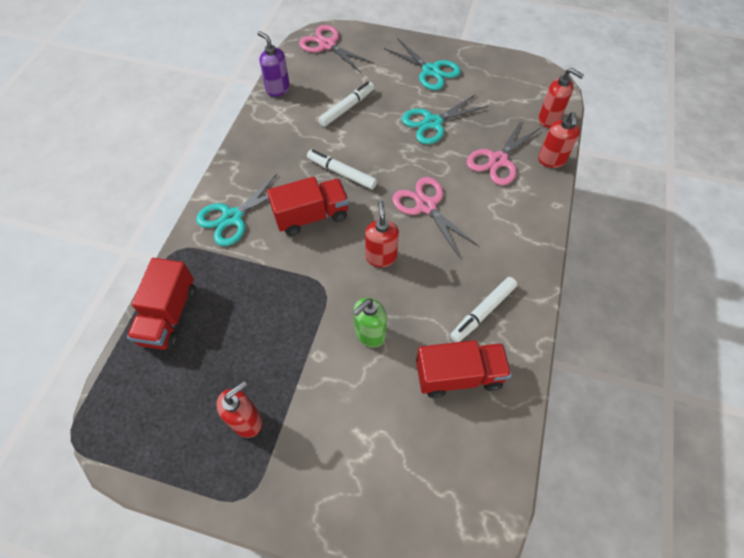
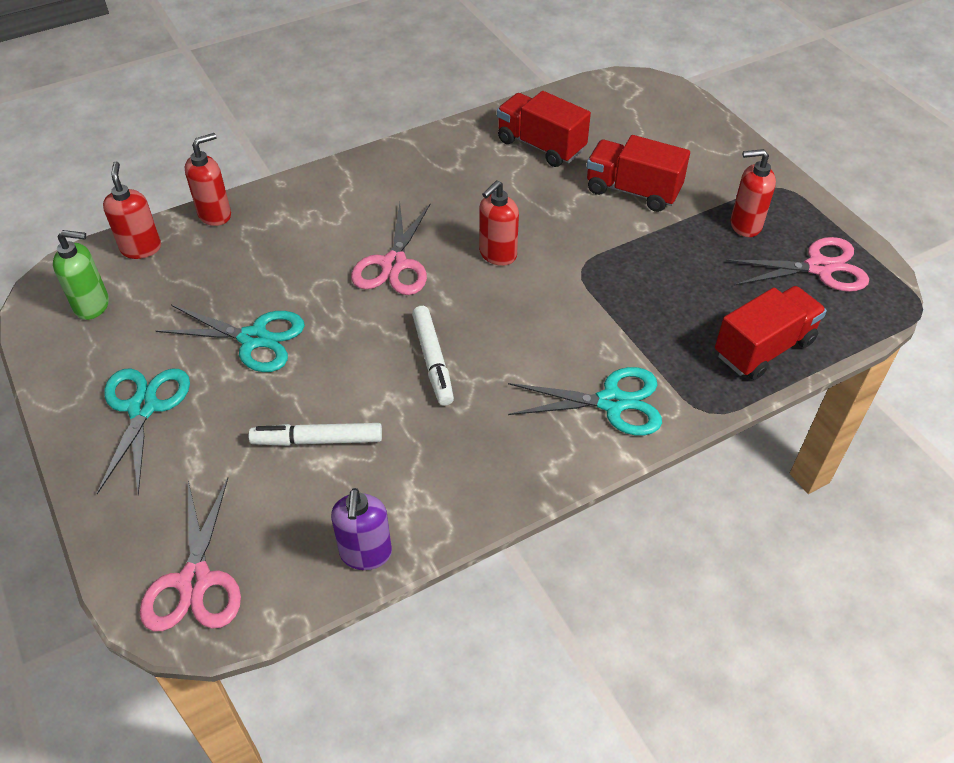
camera: 135 degrees left, 10 degrees down
(311, 216) = (521, 339): red truck -> red truck (632, 191)
(369, 334) = (580, 210): green soap dispenser -> green soap dispenser (92, 305)
(483, 312) = (466, 164): white marker -> none
(498, 160) = (260, 251): pink scissors -> pink scissors (819, 268)

